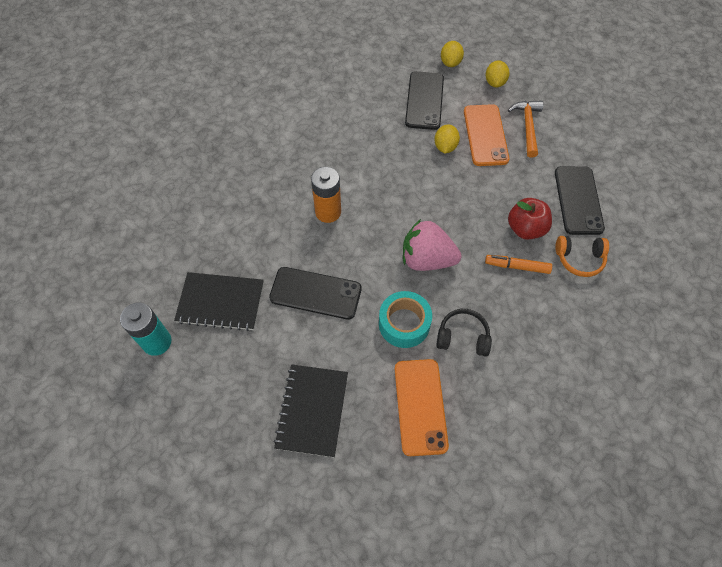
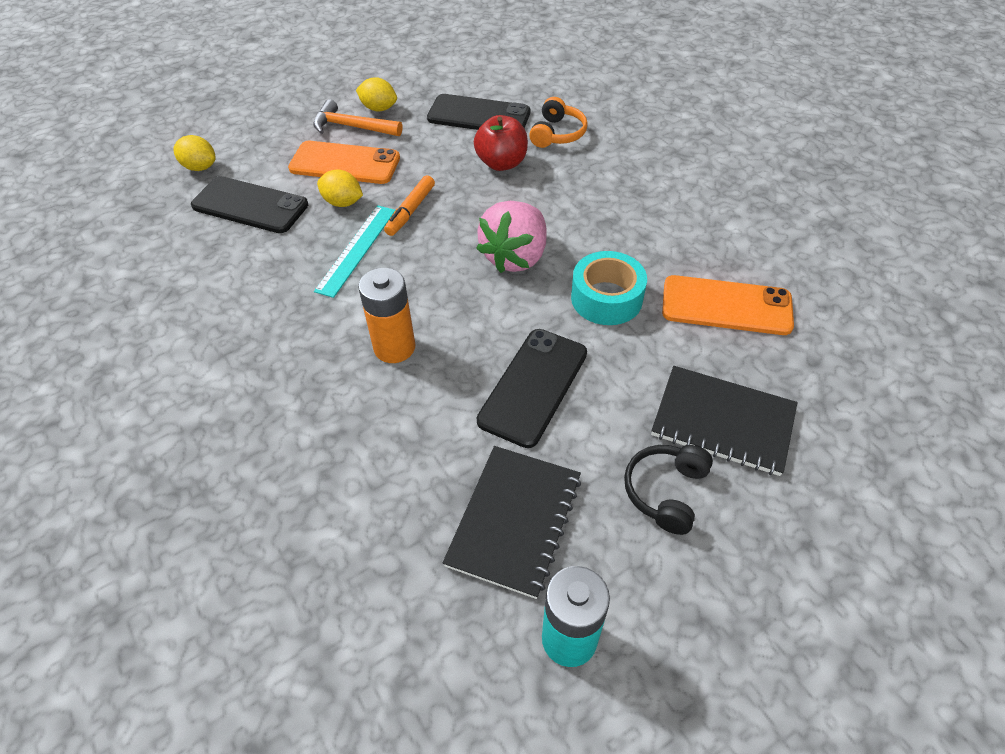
camera: 75 degrees left, 10 degrees down
(404, 168) = (357, 249): none -> turquoise ruler
(463, 337) = (637, 248): black headphones -> black headphones (665, 491)
(495, 82) = (264, 136): yellow lemon -> yellow lemon (379, 108)
(517, 266) = (552, 182): orange marker -> orange marker (410, 211)

